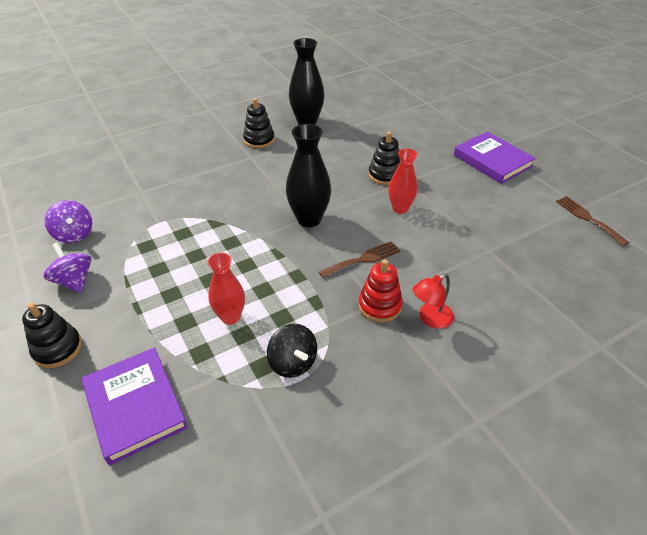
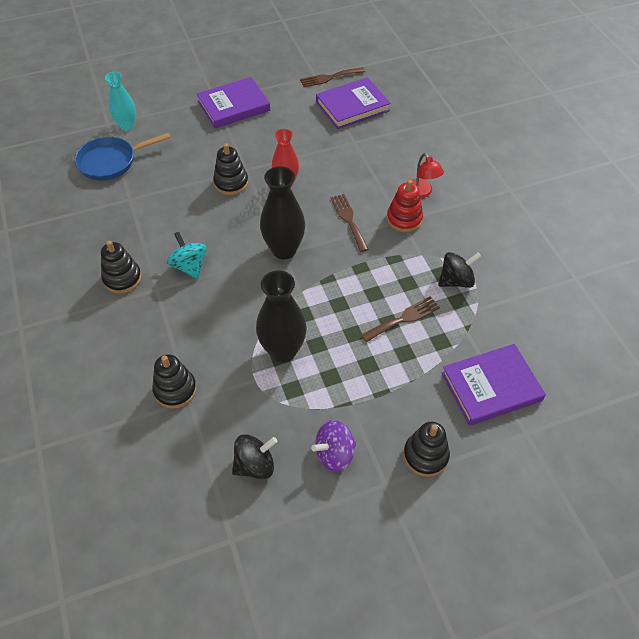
camera: 80 degrees left, 10 degrees up
(74, 234) = (255, 465): purple spinning top -> black spinning top
(151, 183) = (175, 390): none -> black stacking toy
(230, 317) = (403, 319): red vase -> brown fork
(277, 169) = (189, 266): none -> turquoise spinning top
(307, 122) = (101, 230): black vase -> black vase (283, 351)
(383, 112) = (111, 162): none -> blue pan
(430, 111) = (127, 125): none -> turquoise vase
(550, 243) = (352, 106): none -> purple book

